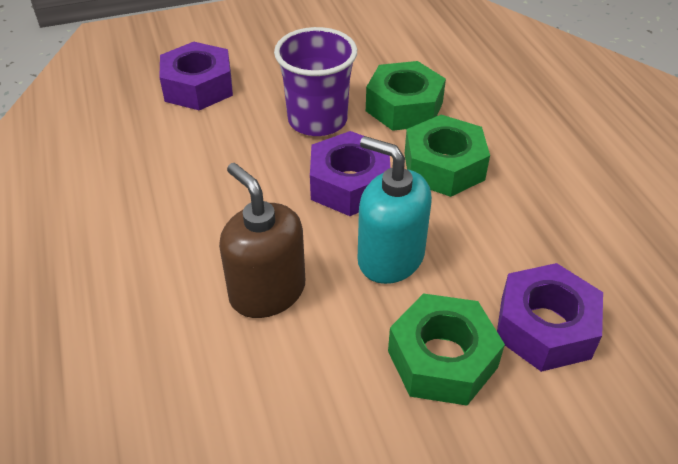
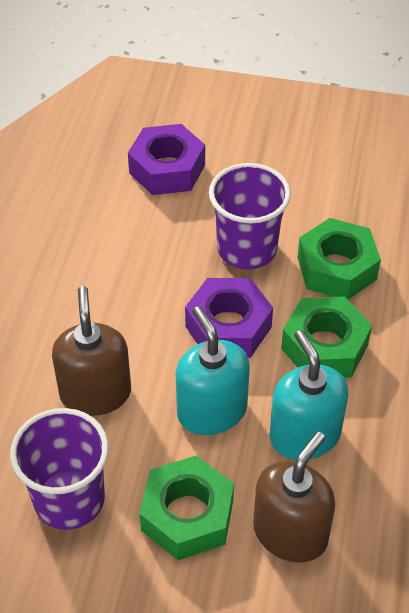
camera: 30 degrees right, 5 degrees up
(314, 403) = (69, 499): none -> purple cup
(487, 241) = (304, 435): none -> turquoise soap dispenser
(545, 327) = (290, 533): purple nut -> brown soap dispenser

